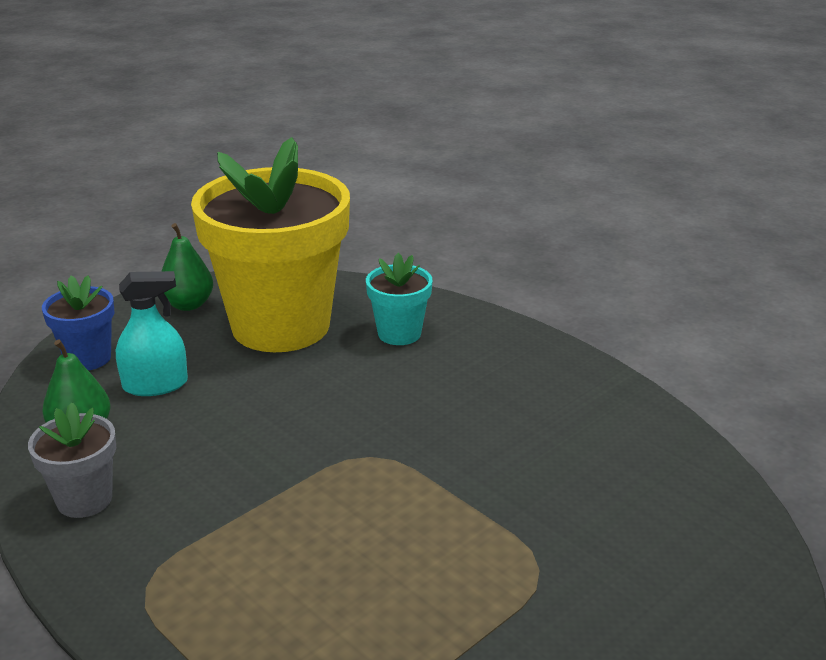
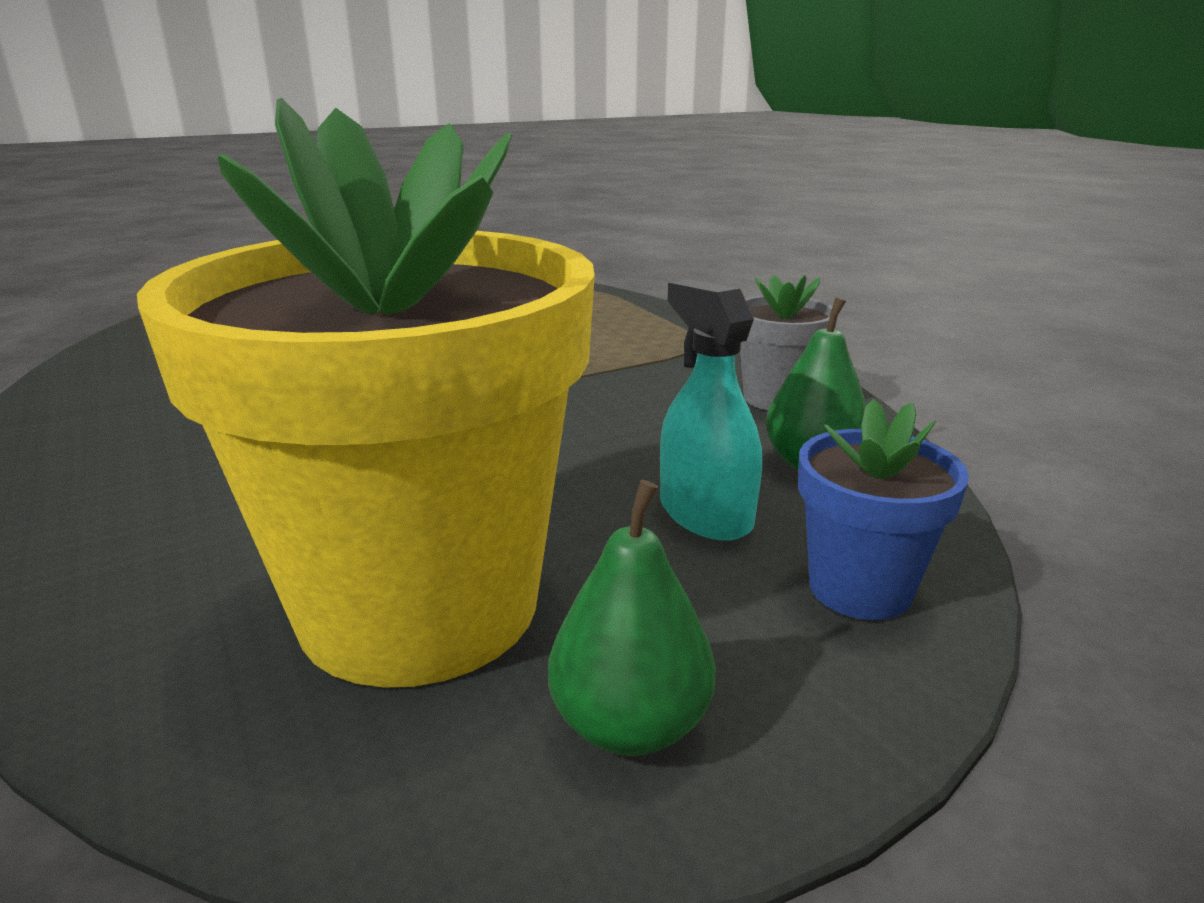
camera: 165 degrees left, 5 degrees down
(155, 385) = (705, 514): turquoise spray bottle -> turquoise spray bottle turned 60 degrees clockwise
(399, 333) = (200, 546): turquoise flower pot -> none

